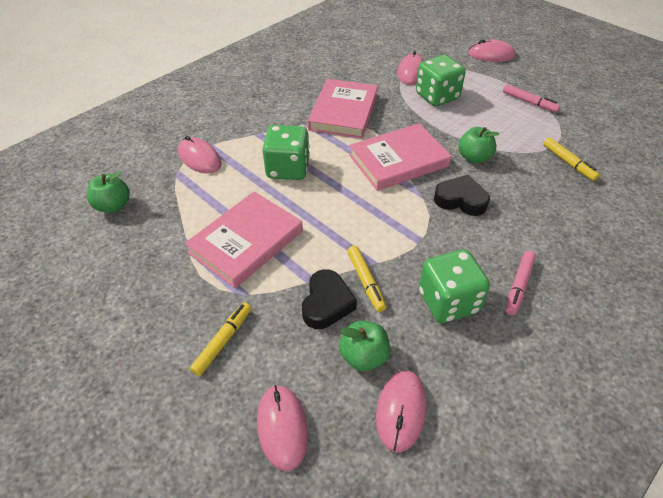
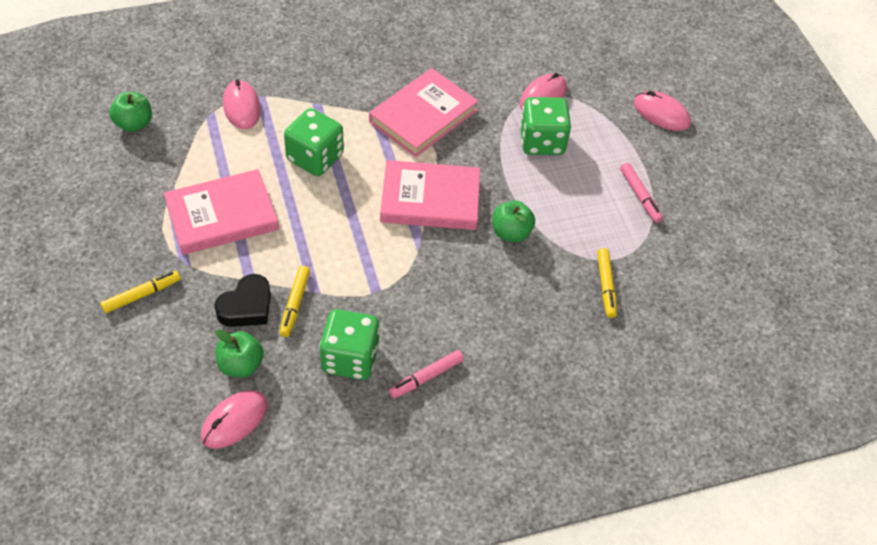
camera: 25 degrees right, 5 degrees up
(282, 427) = (138, 384): pink mouse -> none
(461, 200) = (453, 271): black heart -> none

